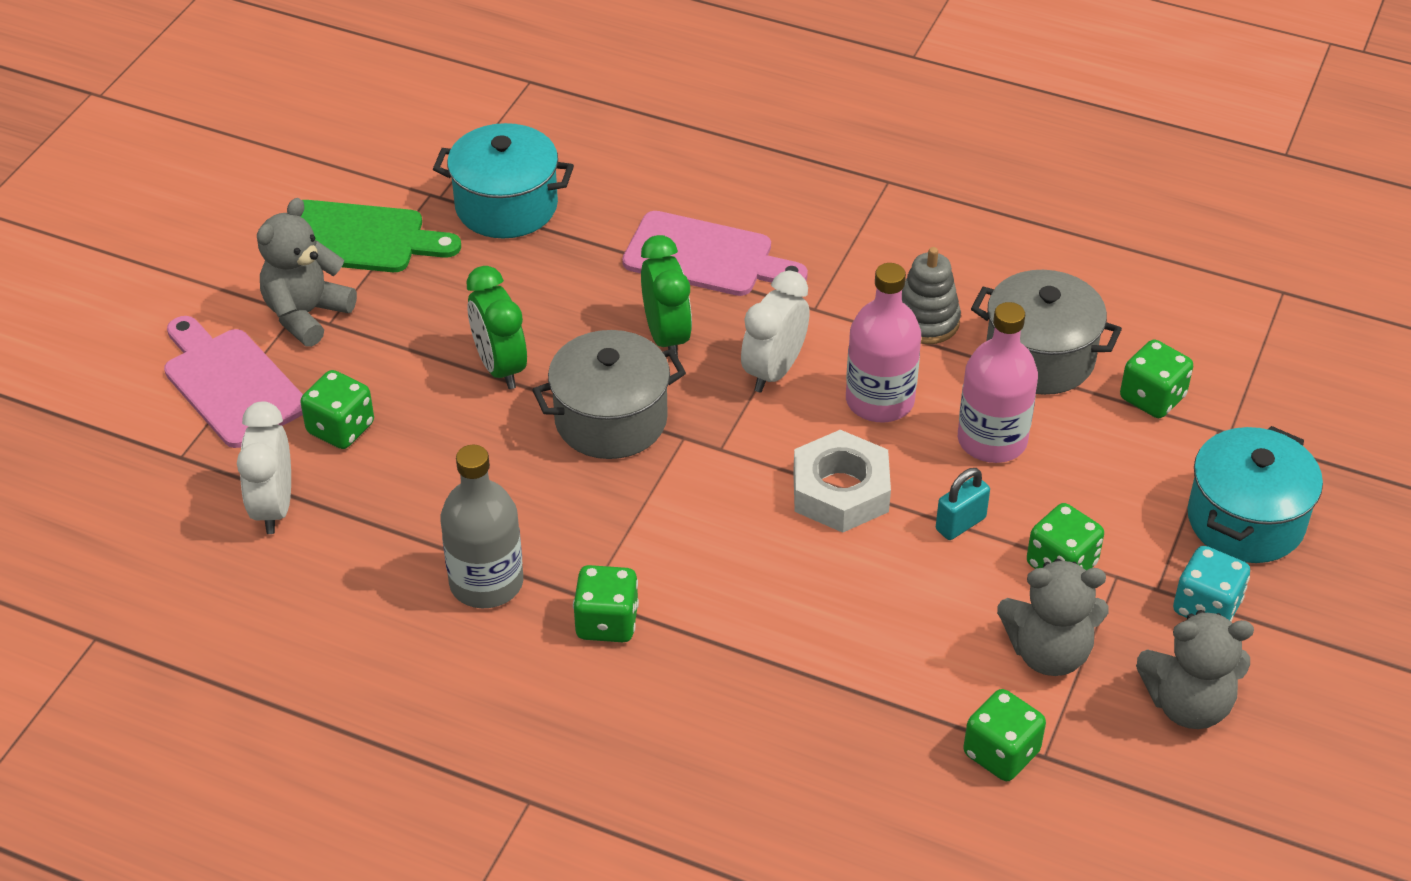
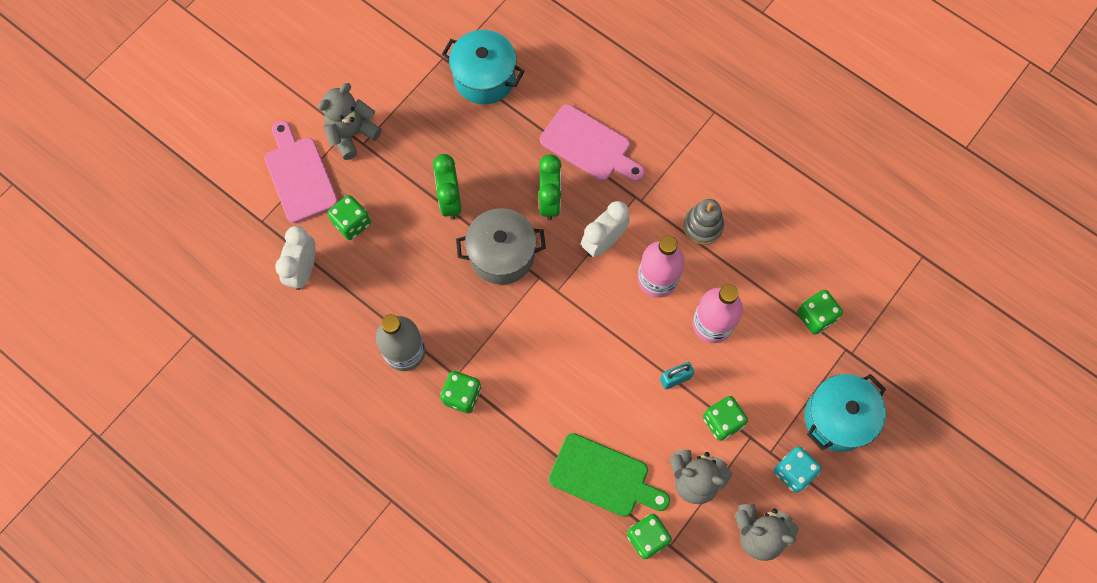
camera: 15 degrees right, 25 degrees up
(358, 239) = (393, 83): green cutting board -> green cutting board (603, 477)
(840, 491) = (615, 338): white nut -> none
(1039, 357) = (760, 270): grey pot -> none

